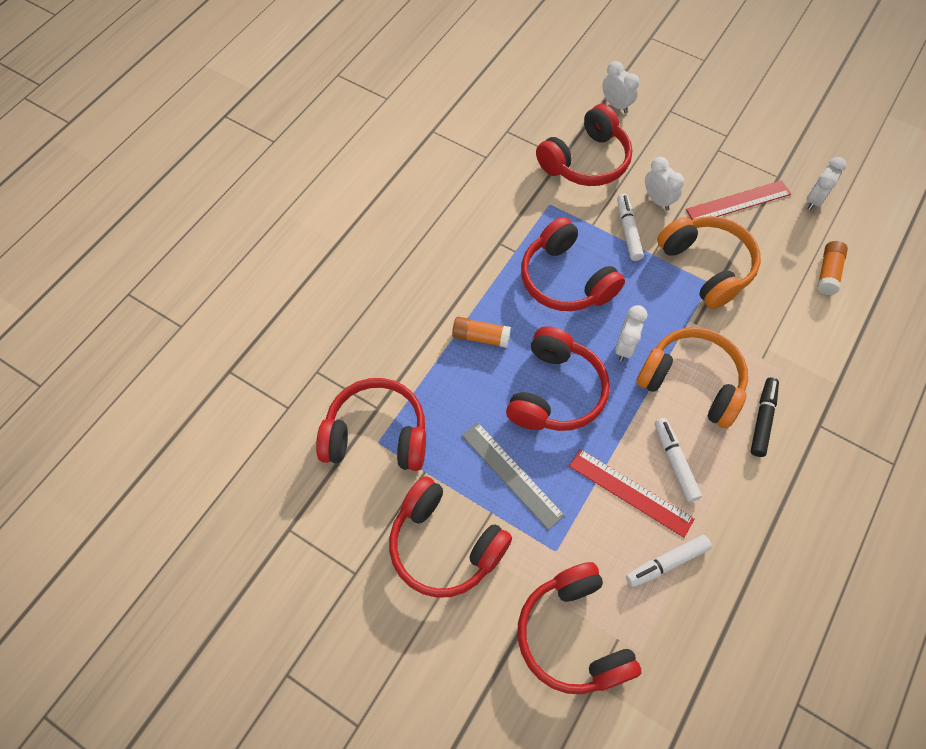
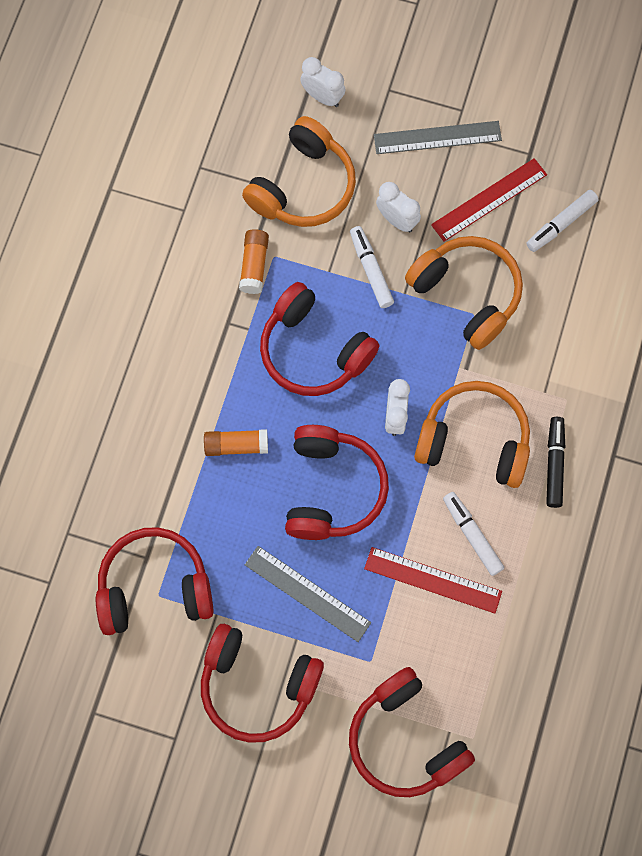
camera: 15 degrees left, 10 degrees up
(585, 161) = (303, 186): red headphones -> orange headphones
(667, 563) = (482, 643): white marker -> white marker (561, 224)
(703, 150) = (437, 138): none -> grey ruler
(814, 200) = (574, 176): white clock -> none
(827, 273) = (601, 269): orange glue stick -> orange glue stick (254, 265)

